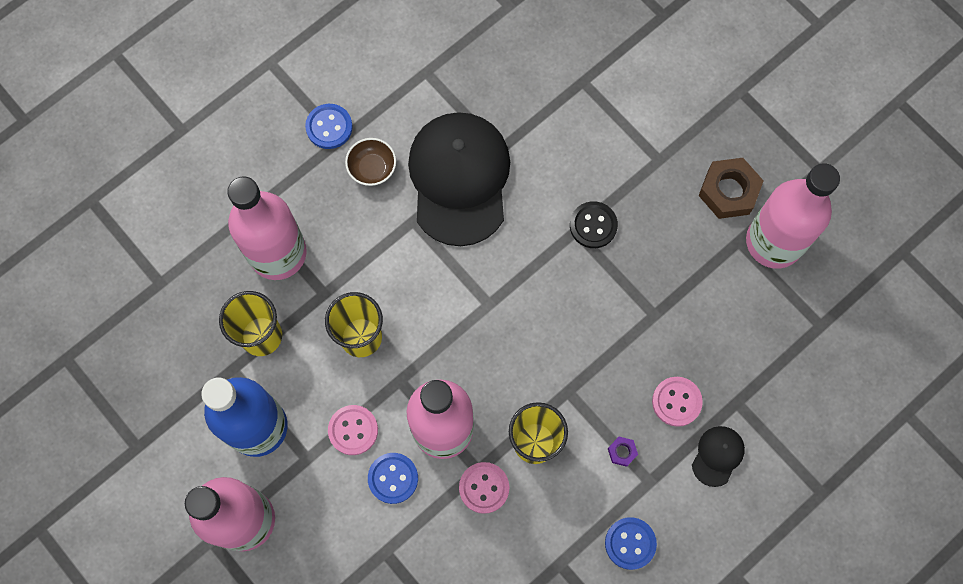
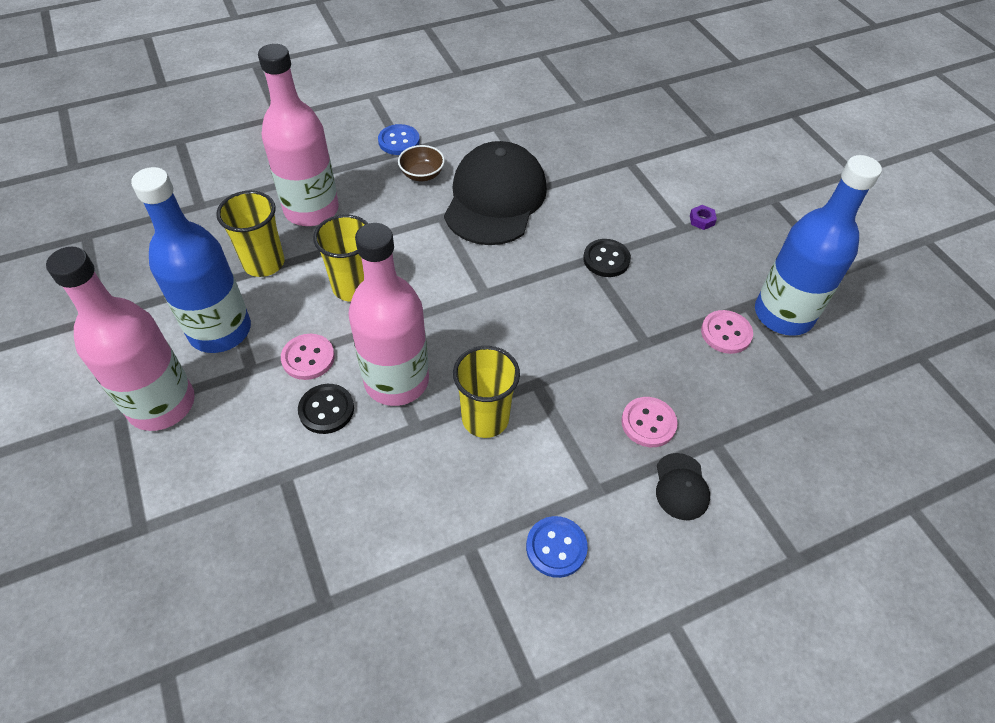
camera: 15 degrees right, 20 degrees down
(393, 478) = (326, 410): blue button -> black button
(484, 488) = (415, 445): pink button -> pink button (726, 333)
(622, 452) = (575, 453): purple nut -> purple nut (701, 220)
(717, 456) = (681, 487): black cap -> black cap turned 135 degrees clockwise
(728, 191) = (745, 266): brown nut -> none
(774, 242) = (783, 314): pink bottle -> blue bottle

